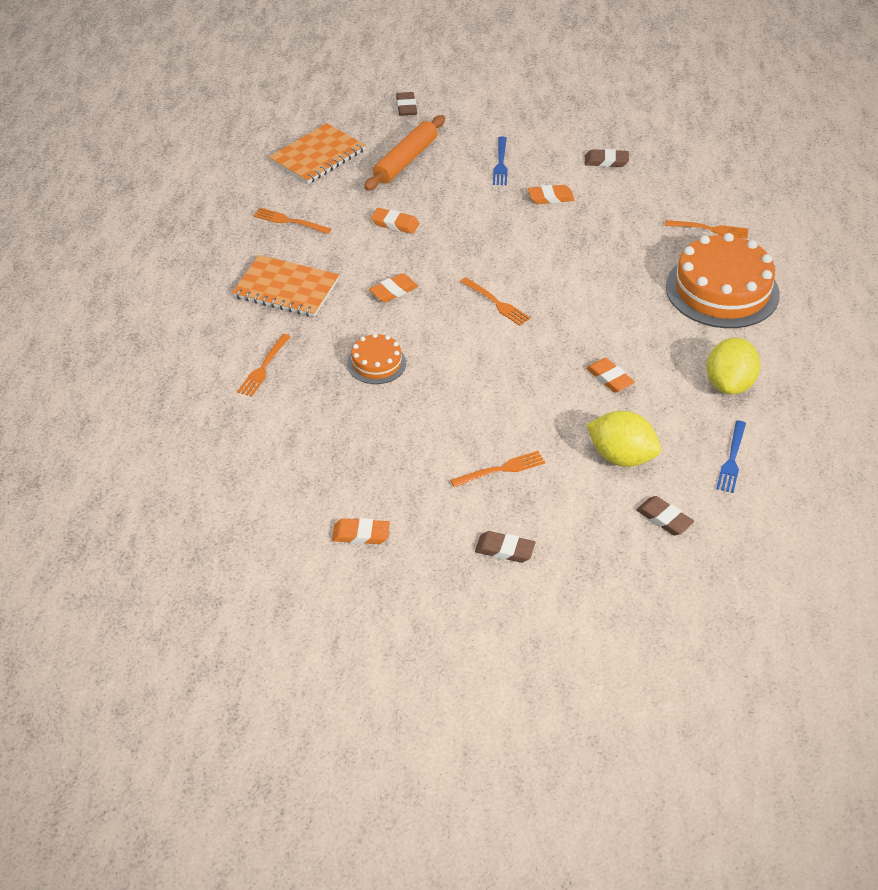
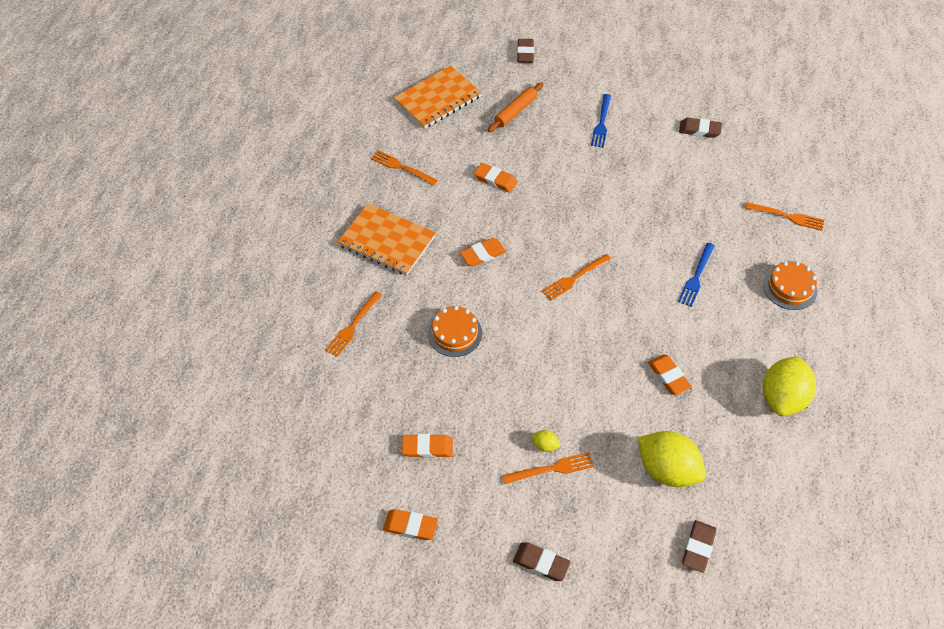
camera: 10 degrees right, 10 degrees up
(405, 160) = (515, 111): orange rolling pin -> orange rolling pin, size x0.66
(490, 450) = (545, 445): none -> yellow lemon
(496, 303) = (575, 278): orange fork -> orange fork turned 90 degrees clockwise
(551, 197) = (642, 165): orange eraser -> orange eraser (427, 448)
(664, 519) = (698, 547): brown eraser -> brown eraser turned 60 degrees clockwise
(722, 290) = (790, 287): orange cake -> orange cake, size x0.50
(732, 459) = (773, 486): blue fork -> blue fork (696, 276)

